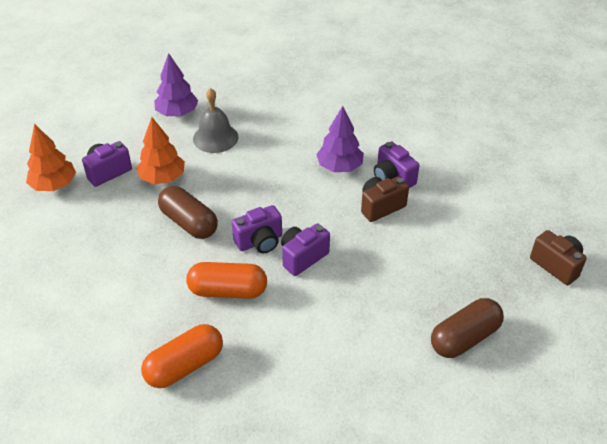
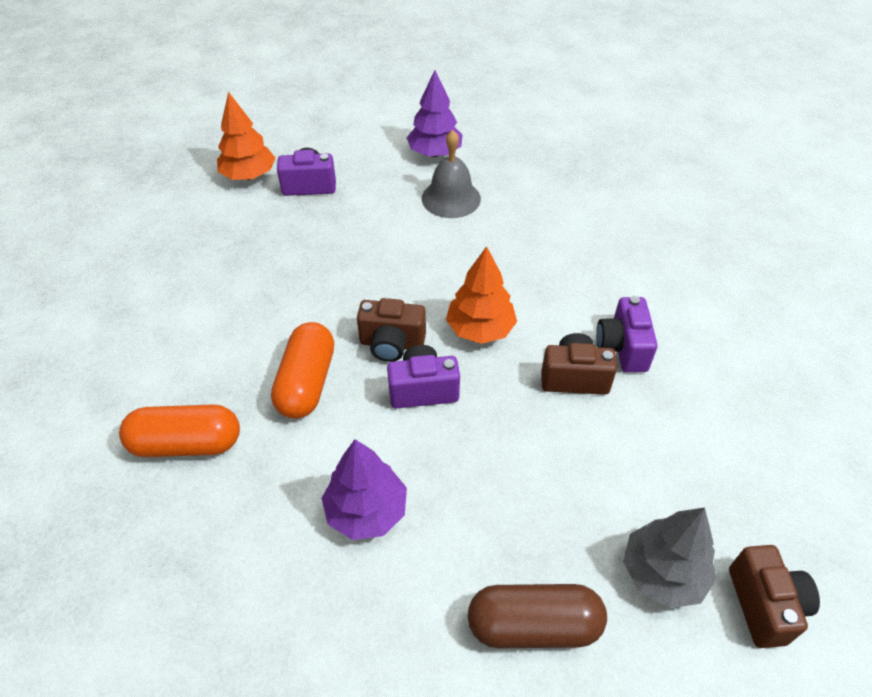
camera: 35 degrees right, 5 degrees up
(162, 178) = (356, 217): orange tree -> orange tree (480, 329)
(189, 223) = (337, 281): brown capsule -> none
(228, 291) = (307, 383): orange capsule -> orange capsule turned 60 degrees clockwise
(260, 242) = (392, 344): purple camera -> brown camera
(339, 167) = (565, 300): purple tree -> purple tree (366, 511)
(503, 278) = (663, 573): none -> grey tree

